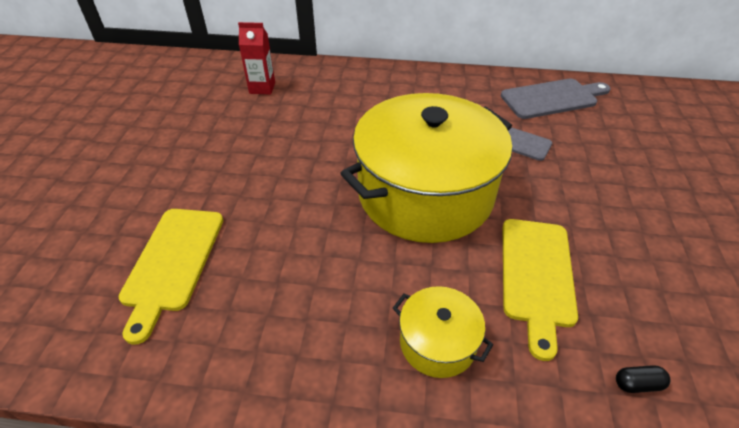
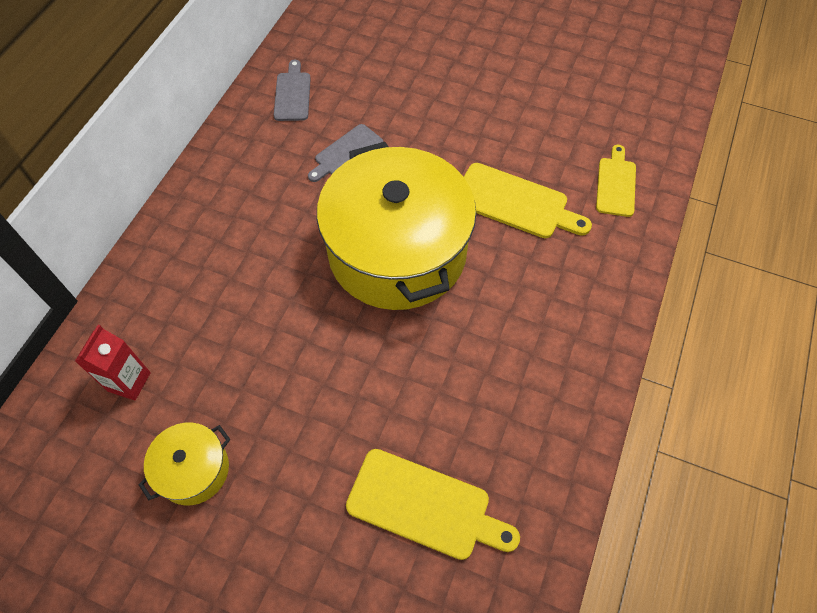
camera: 75 degrees left, 15 degrees up
(437, 342) = (563, 292): yellow pot -> yellow pot (194, 470)
(552, 98) = (292, 94): grey cutting board -> grey cutting board, size x0.65
(637, 384) = (616, 184): black capsule -> yellow cutting board

